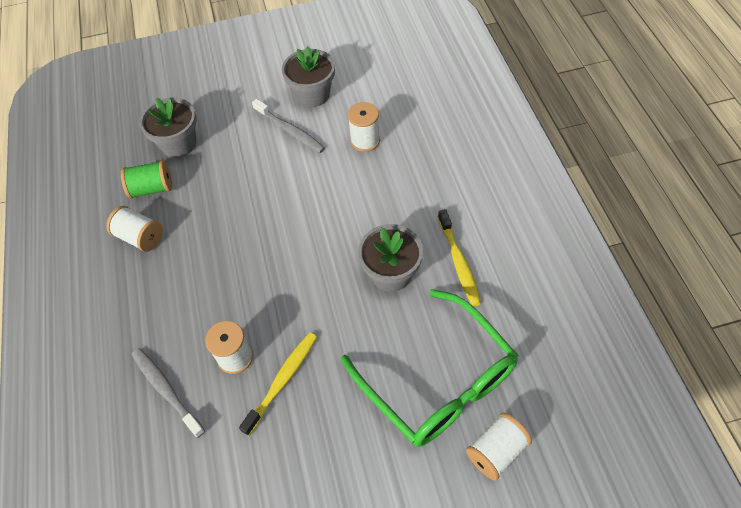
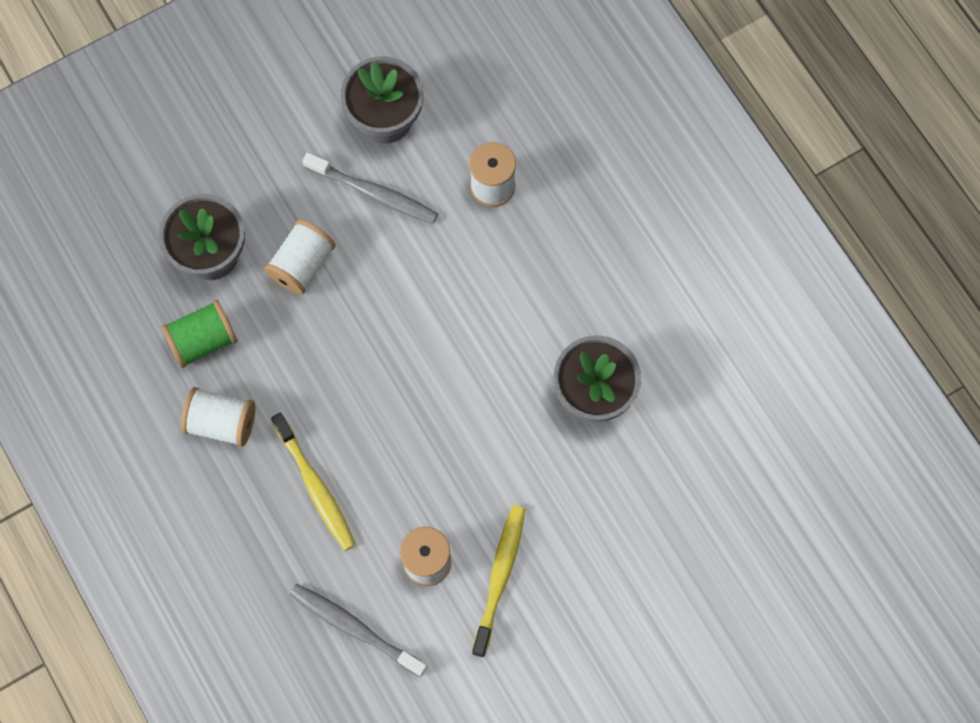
camera: 20 degrees left, 15 degrees up
(438, 380) = (693, 525): green glasses -> none
(459, 262) = (678, 355): yellow toothbrush -> yellow toothbrush (315, 487)
(496, 451) = (784, 596): white spool -> white spool (302, 265)

